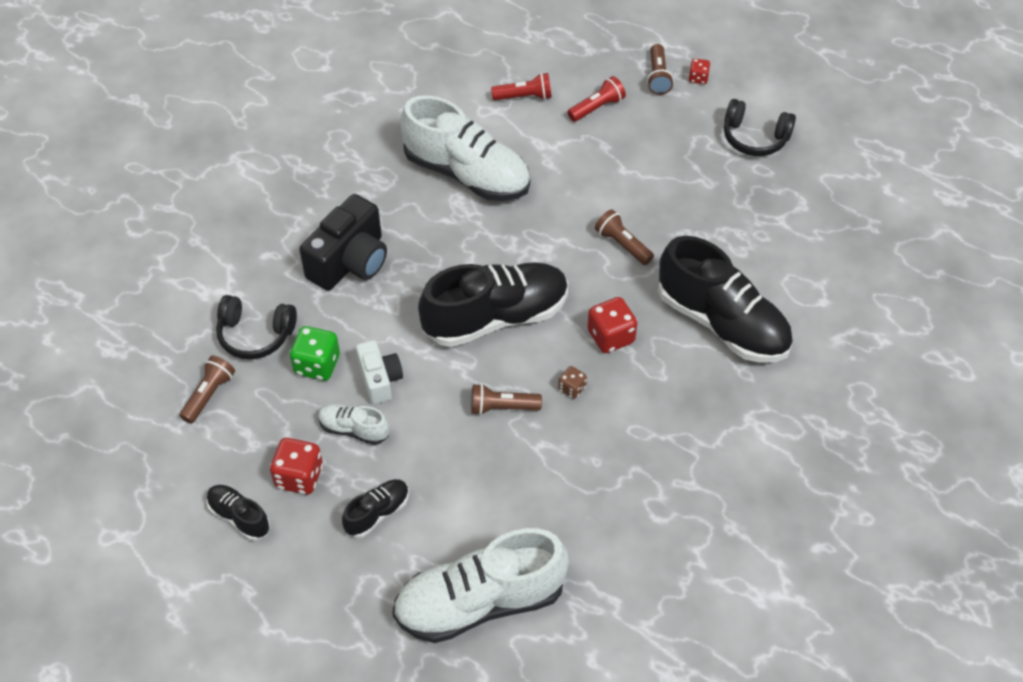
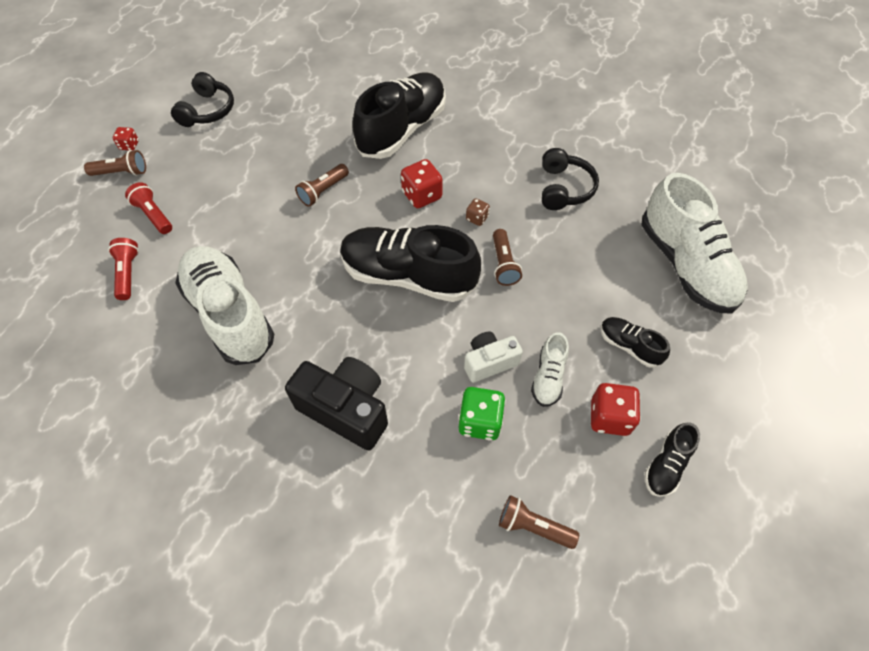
camera: 95 degrees left, 5 degrees up
(255, 335) = (449, 491): black headphones -> black headphones (564, 188)
(467, 174) = (230, 314): white shoe -> white shoe turned 60 degrees counterclockwise
(495, 317) = (408, 276): black shoe -> black shoe turned 45 degrees counterclockwise

